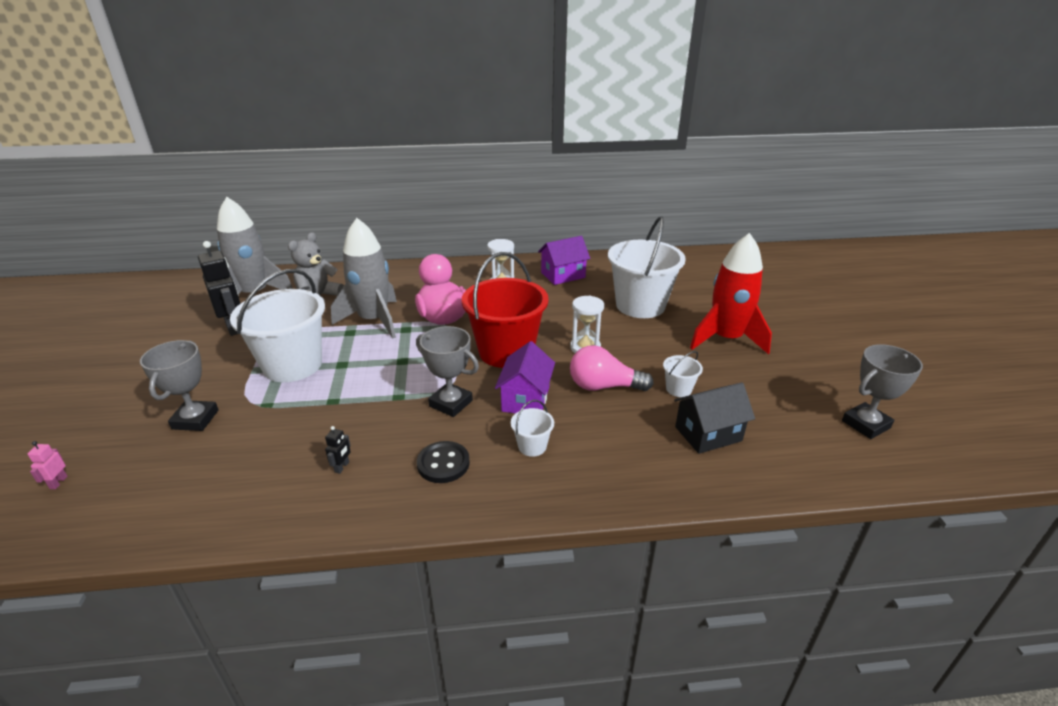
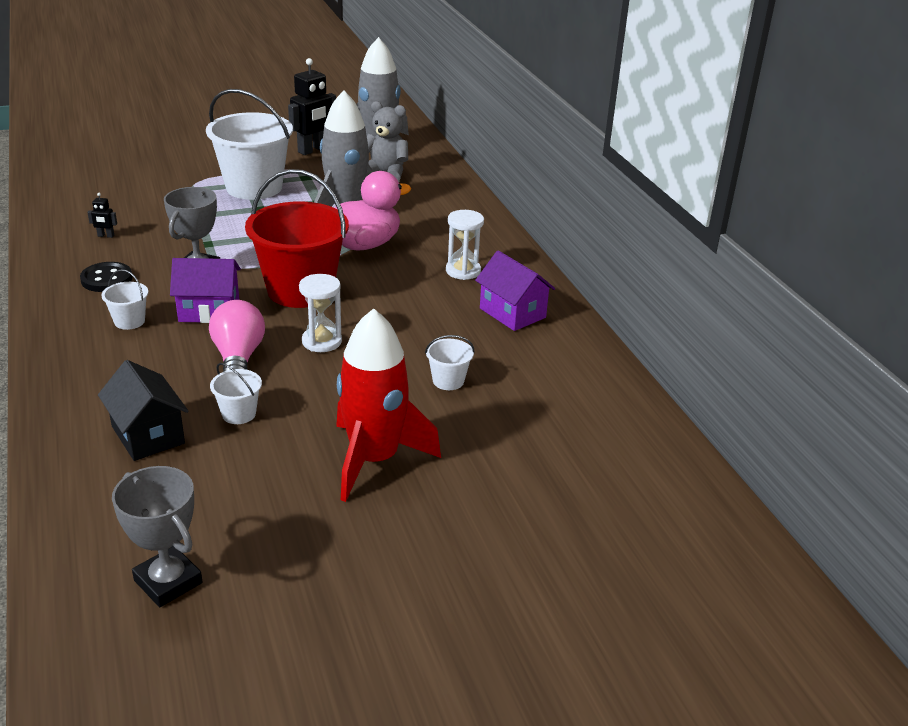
camera: 75 degrees right, 0 degrees up
(58, 482) = (97, 144): pink robot -> none
(195, 419) = (169, 168): grey trophy -> none
(640, 305) = (448, 381): white bucket -> white bucket, size x0.42

